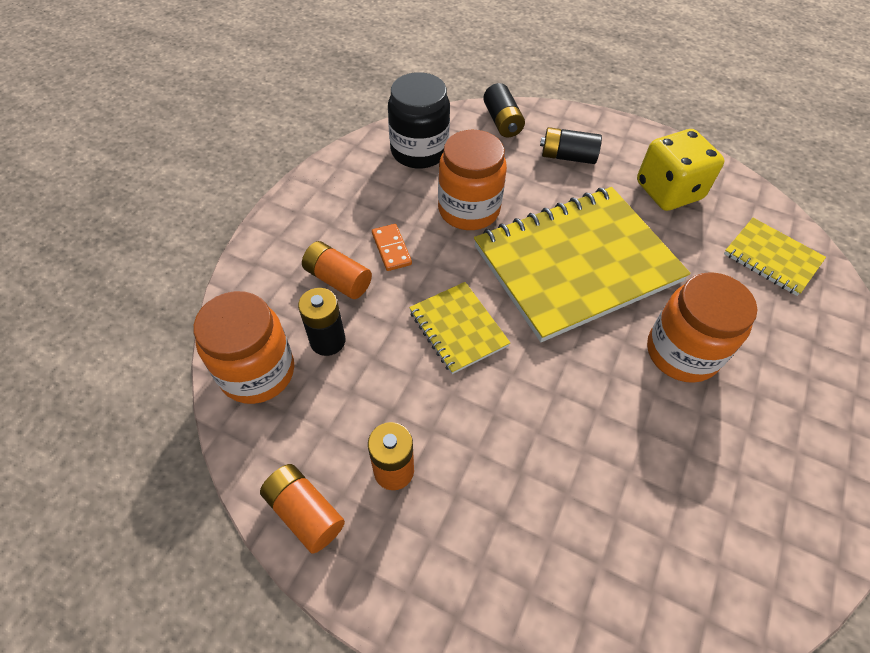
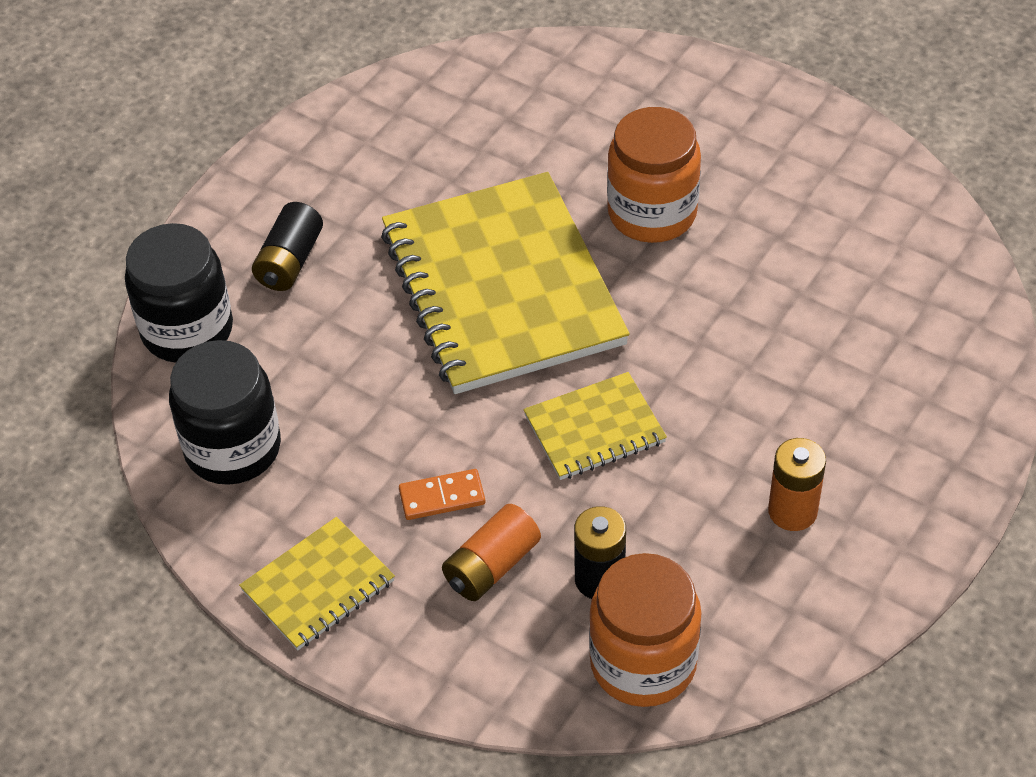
camera: 80 degrees left, 5 degrees down
(305, 512) = (842, 602): orange battery -> none
(468, 209) = (379, 395): orange jar -> none
(502, 121) = (187, 330): black battery -> black jar
(668, 191) = (385, 164): yellow dice -> none
(772, 258) = (520, 94): yellow notebook -> yellow notebook (318, 586)

